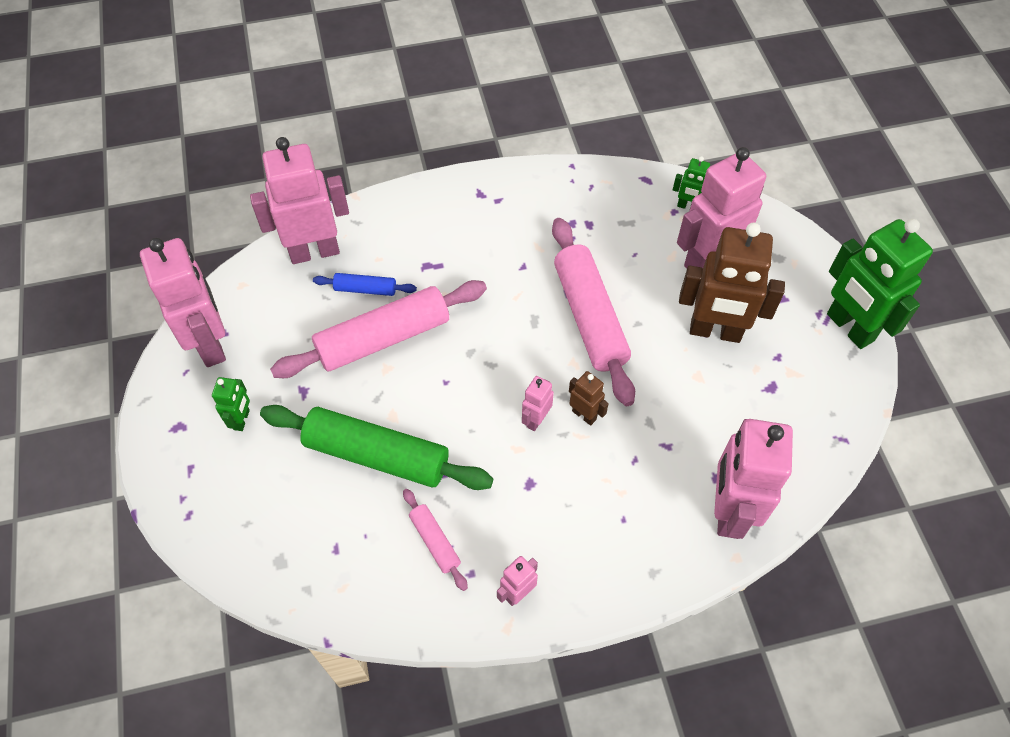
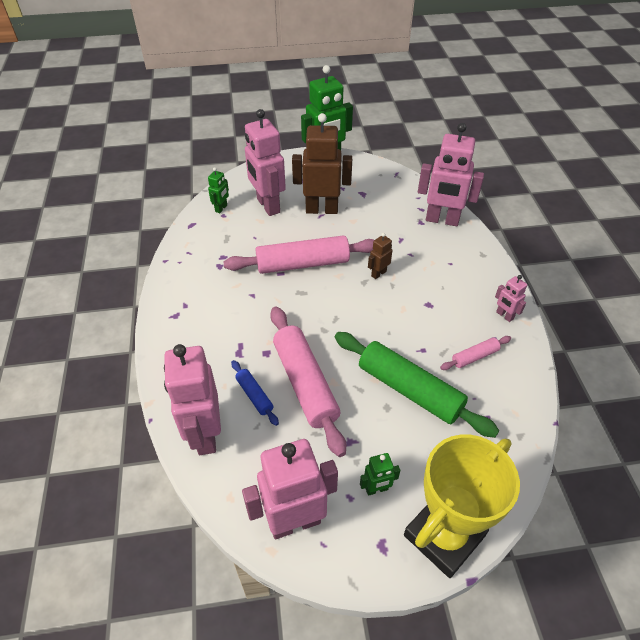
camera: 85 degrees left, 10 degrees down
(183, 488) = (444, 535): none -> yellow trophy
(242, 420) = (376, 489): green robot -> green robot turned 150 degrees clockwise
(365, 289) = (254, 395): blue rolling pin -> blue rolling pin turned 45 degrees counterclockwise
(377, 455) = (409, 390): green rolling pin -> green rolling pin turned 75 degrees counterclockwise
(536, 419) = (381, 297): pink robot -> none
(715, 331) = (321, 209): brown robot -> brown robot turned 105 degrees counterclockwise

